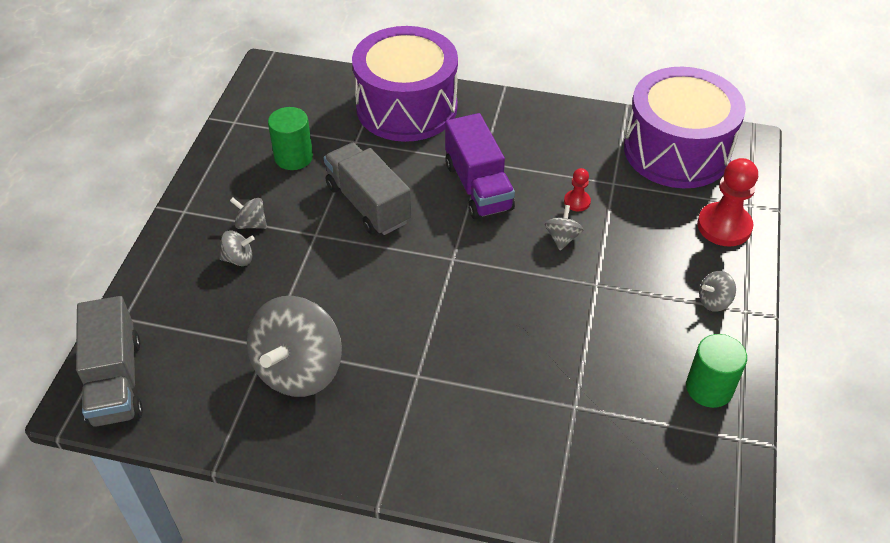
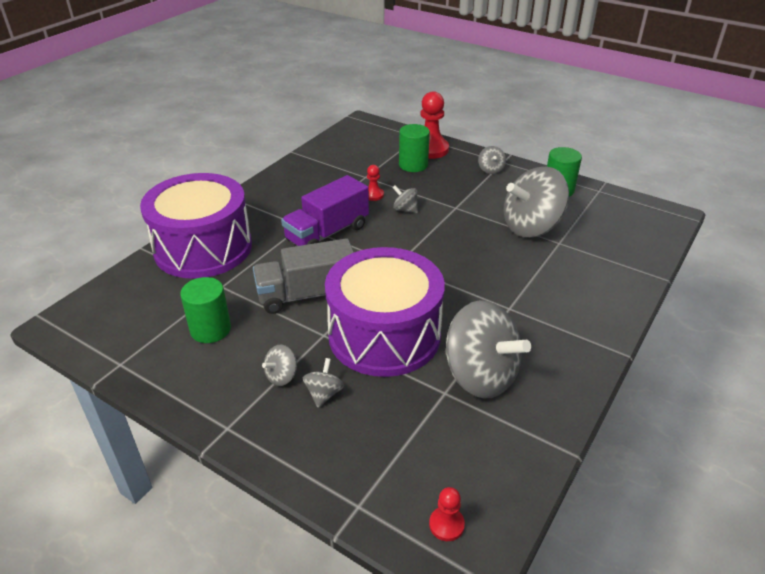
camera: 70 degrees left, 10 degrees down
(116, 381) = (446, 525): grey truck -> red pawn
(478, 186) = (327, 233): purple truck -> purple truck turned 135 degrees clockwise
(595, 371) = (531, 227): none -> grey spinning top
(671, 219) = (413, 165): none -> green cylinder
(676, 151) = (352, 146): purple drum -> purple drum (384, 335)

